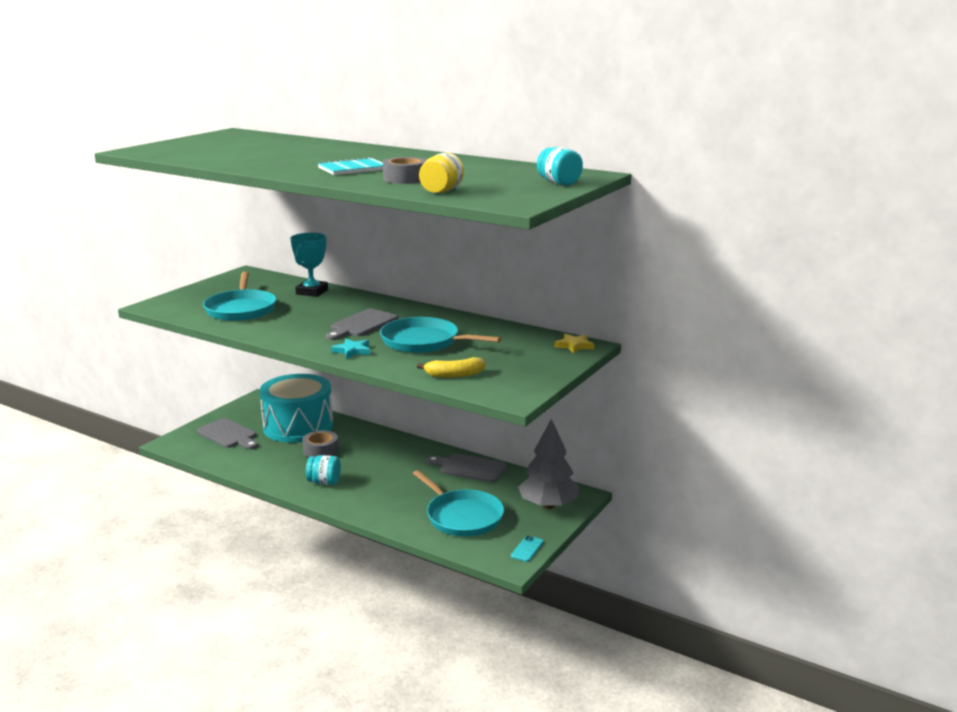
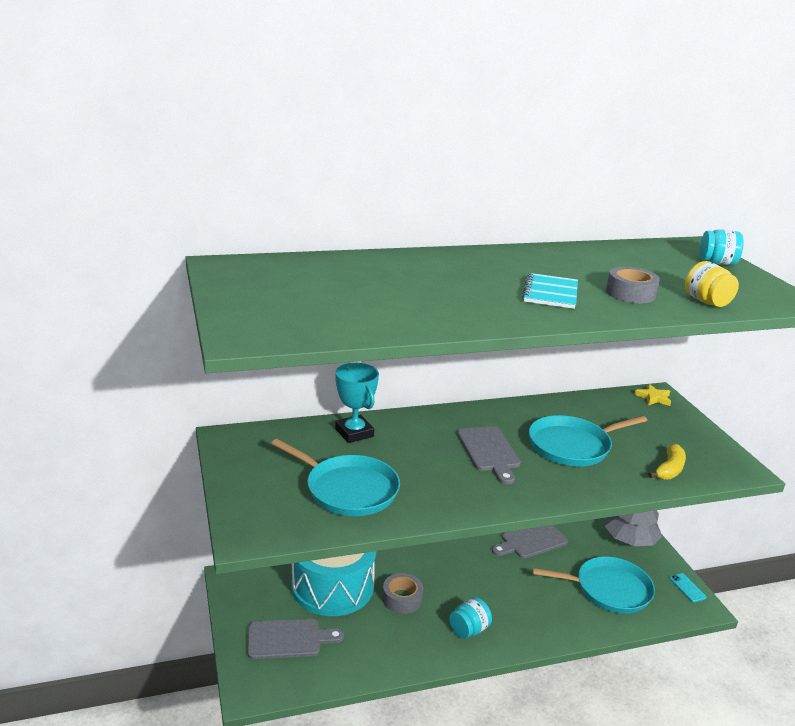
camera: 50 degrees left, 5 degrees up
(352, 351) = (556, 486): turquoise star -> none

